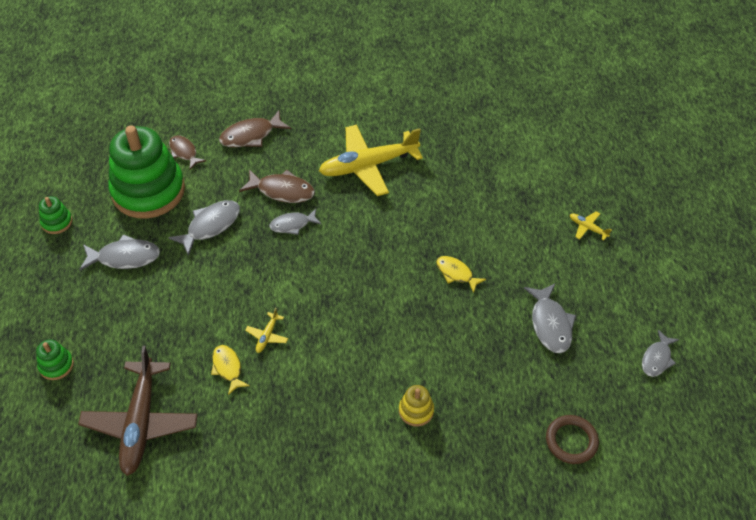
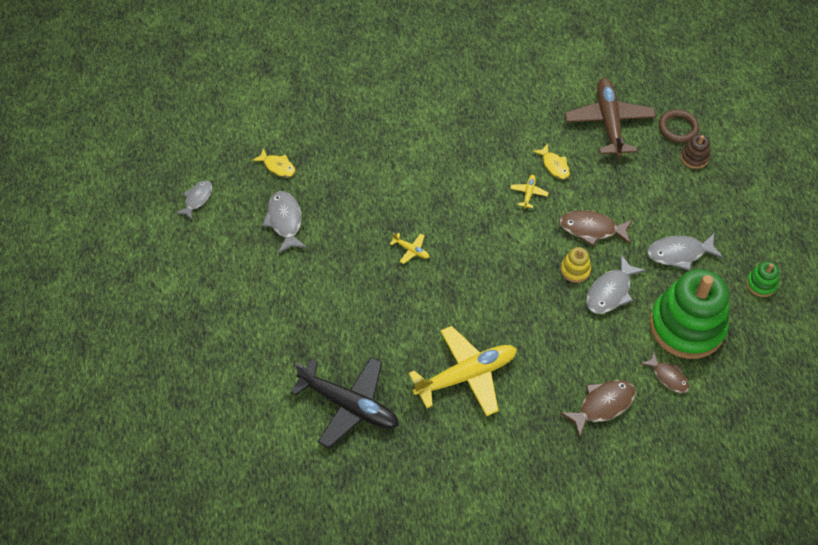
camera: 175 degrees right, 5 degrees up
(56, 365) = (694, 157): green stacking toy -> brown stacking toy
(282, 191) = (550, 337): brown fish -> brown fish (592, 229)
(292, 225) = (531, 299): grey fish -> none
(416, 410) = (397, 146): yellow stacking toy -> yellow stacking toy (575, 270)
(456, 273) = (368, 261): yellow fish -> yellow fish (277, 167)
(477, 150) = (349, 405): none -> black plane
(571, 441) = (276, 133): brown ring -> brown ring (678, 128)
(588, 228) = (239, 318): yellow plane -> yellow plane (411, 250)

